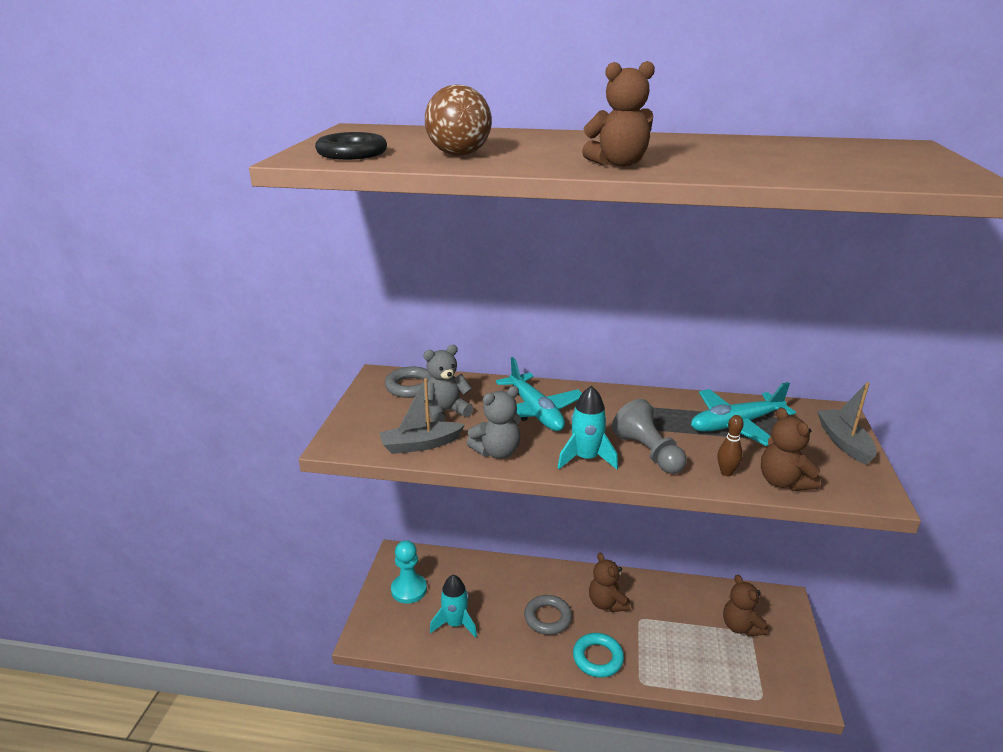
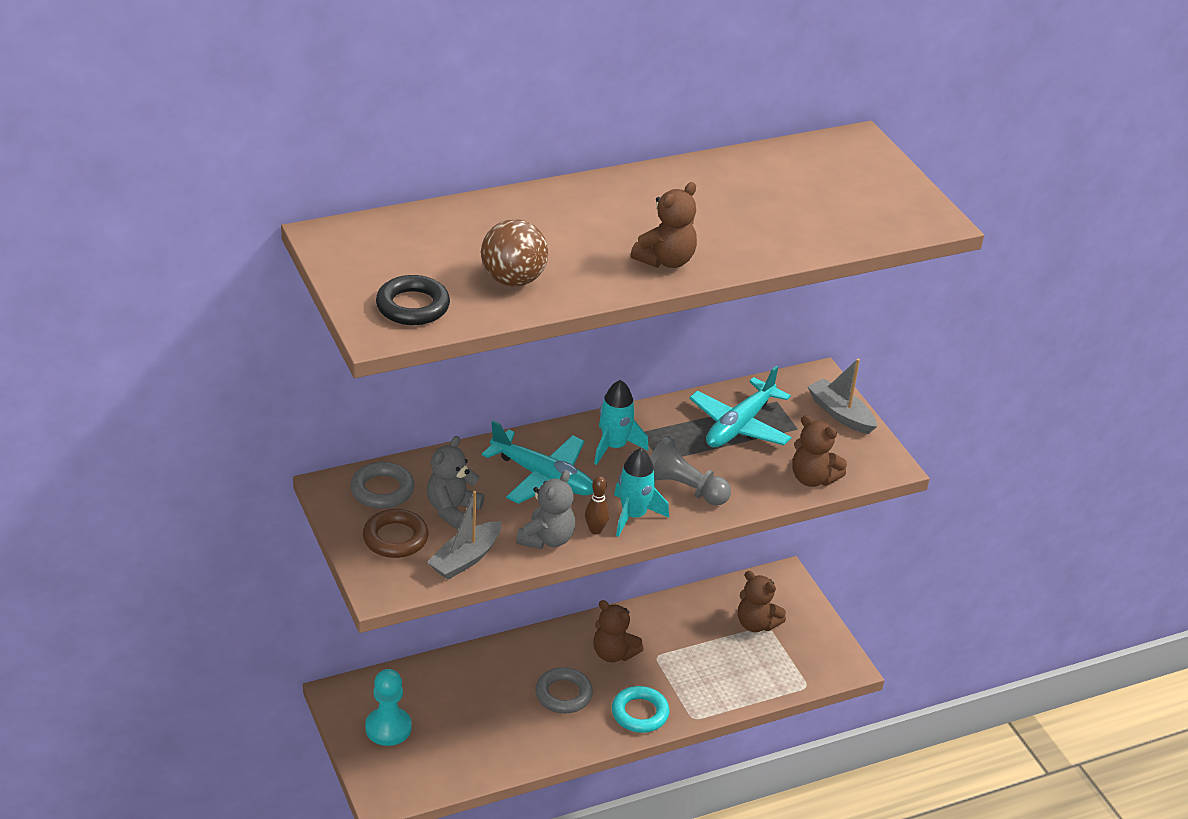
camera: 35 degrees left, 10 degrees up
(385, 416) = (395, 538): none -> brown ring
(455, 624) = (471, 742): turquoise rocket -> turquoise rocket (614, 447)
(726, 472) = (762, 486): brown bowling pin -> brown bowling pin (595, 530)

